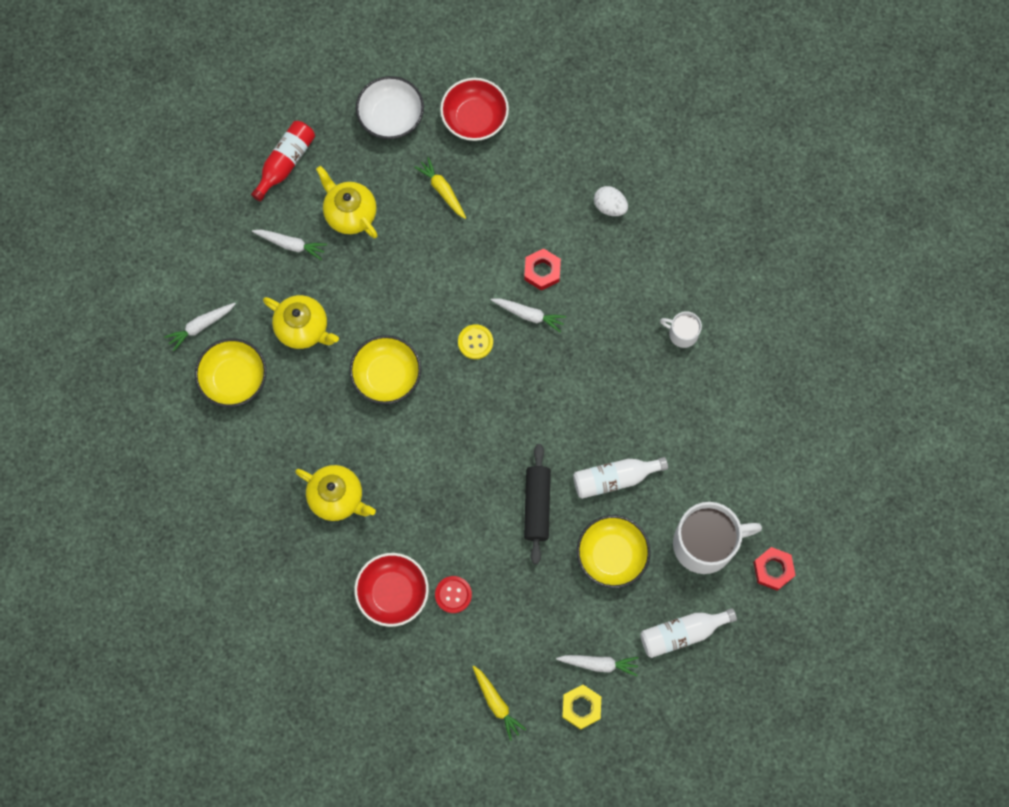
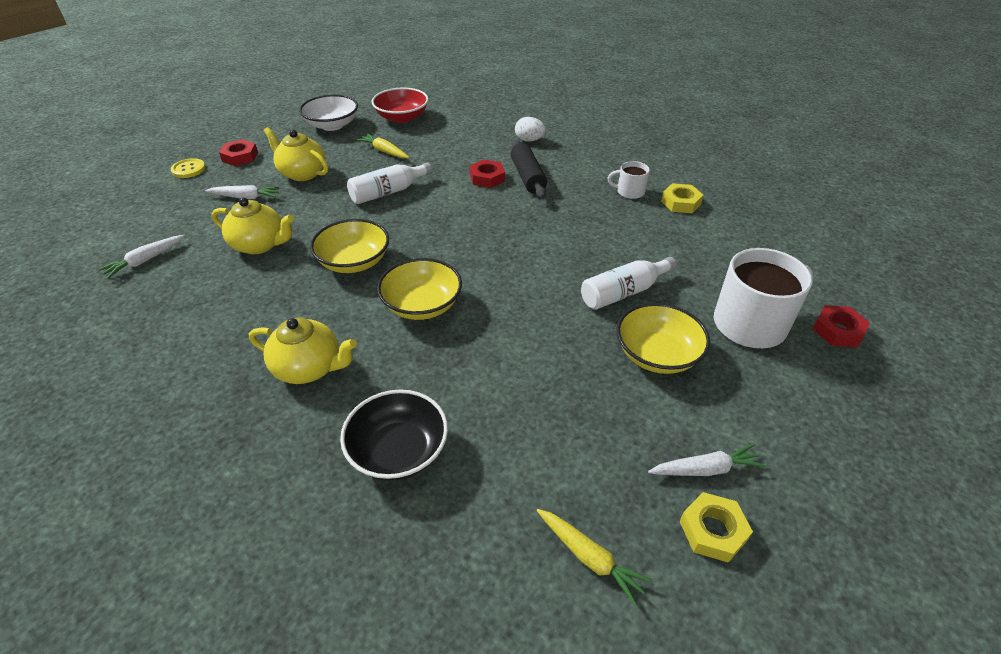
camera: 15 degrees left, 30 degrees down
(234, 379) = (180, 292): yellow bowl -> yellow bowl (422, 305)
(285, 163) = (240, 157): red bottle -> red nut
(393, 593) = (398, 451): red bowl -> black bowl
(453, 594) = (481, 435): red button -> none
(475, 342) = (440, 226): yellow button -> yellow button (188, 169)
(529, 315) = (485, 202): white carrot -> none
(537, 506) = (551, 329): black rolling pin -> black rolling pin (527, 177)
(682, 633) = (785, 411): white bottle -> white bottle (388, 192)
(726, 365) = (680, 202): none -> yellow nut

